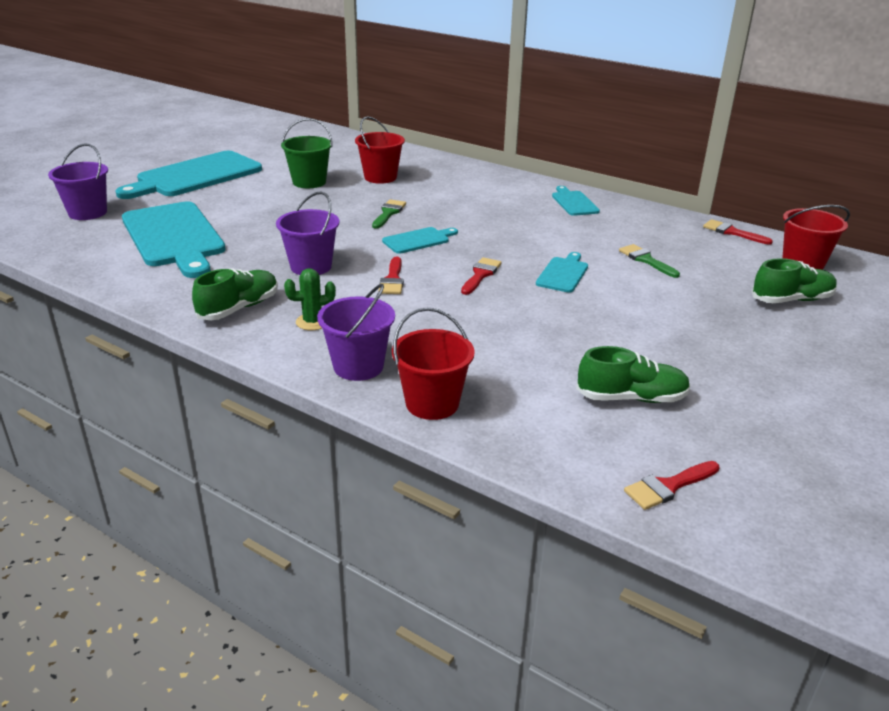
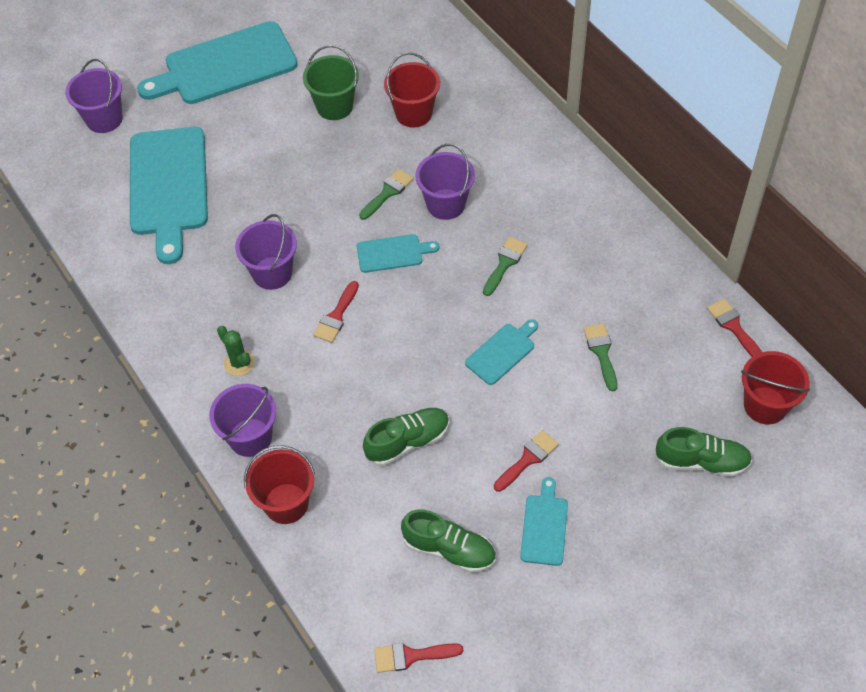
camera: 25 degrees right, 25 degrees up
(239, 308) = (186, 324): green shoe -> green shoe (407, 442)
(312, 322) = (239, 363): green cactus -> green cactus turned 45 degrees clockwise
(444, 212) = (446, 204): none -> purple bucket
(481, 275) = (422, 331): red brush -> red brush (528, 459)
(521, 231) = (505, 263): none -> green brush
(574, 202) = (596, 220): turquoise cutting board -> turquoise cutting board (544, 526)

